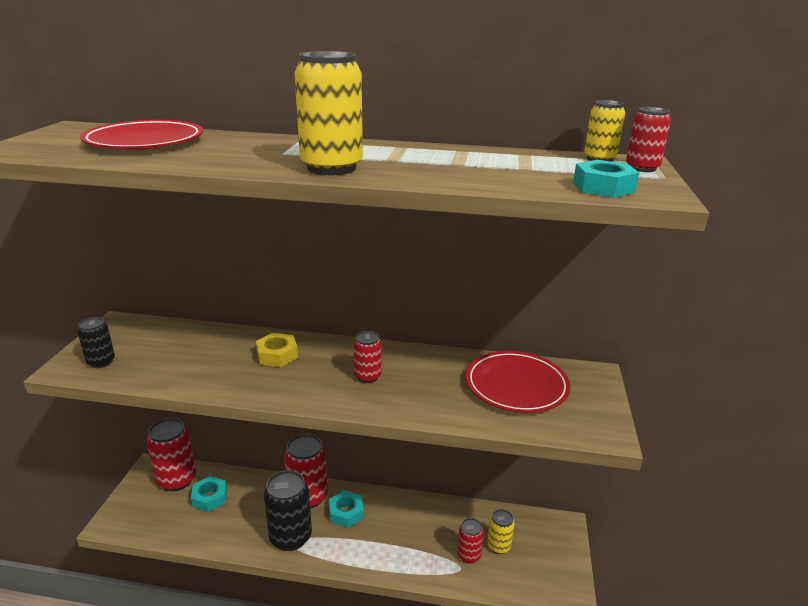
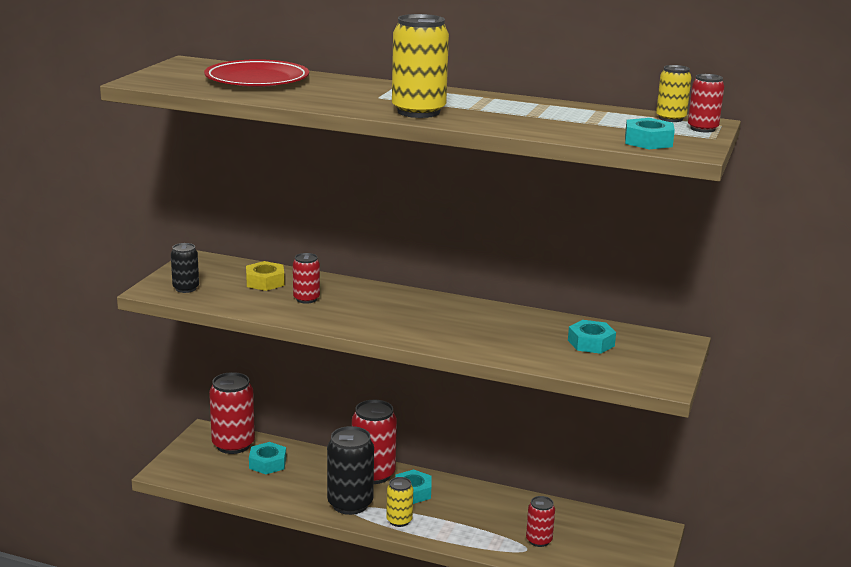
camera: 10 degrees right, 5 degrees down
(277, 355) = (355, 298): yellow nut -> yellow nut (265, 282)
(367, 376) = (442, 322): red can -> red can (306, 299)
(498, 546) = (574, 537): yellow can -> yellow can (399, 520)
(516, 386) = (591, 343): red plate -> turquoise nut

